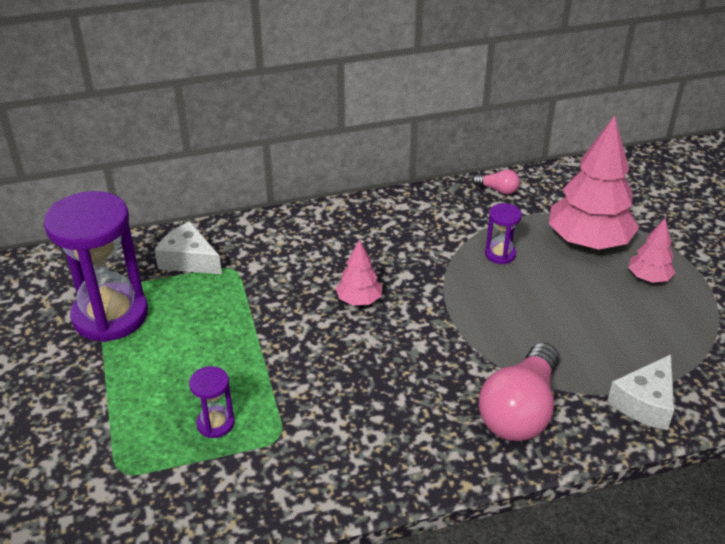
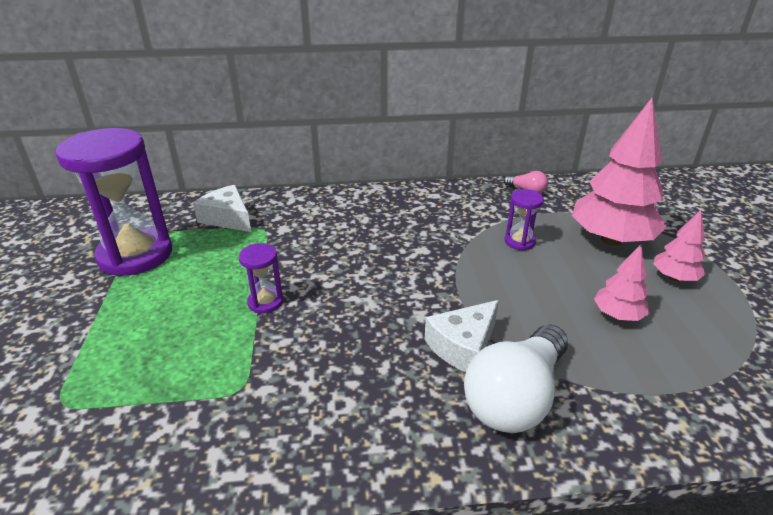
camera: 10 degrees right, 5 degrees down
(215, 423) = (181, 366): purple hourglass -> purple hourglass (265, 302)
(359, 300) = (370, 267): pink tree -> pink tree (617, 315)
(520, 411) = (515, 397): pink light bulb -> white light bulb
(645, 402) = (668, 408): white cheese -> white cheese (463, 346)

